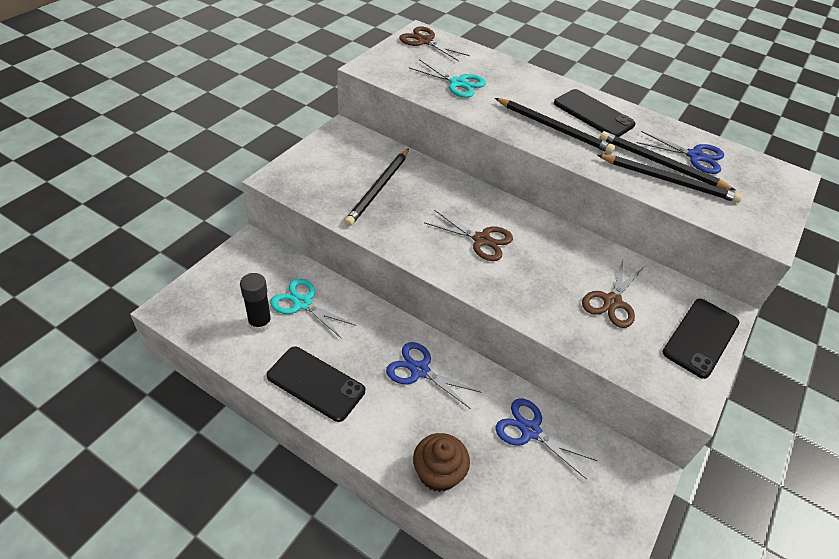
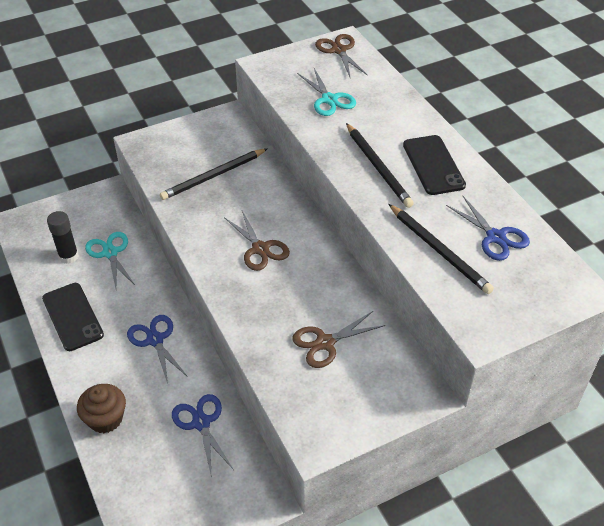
camera: 35 degrees right, 0 degrees up
(661, 164) = (450, 233): black pencil -> none
(701, 337) = (377, 405): black phone -> none

